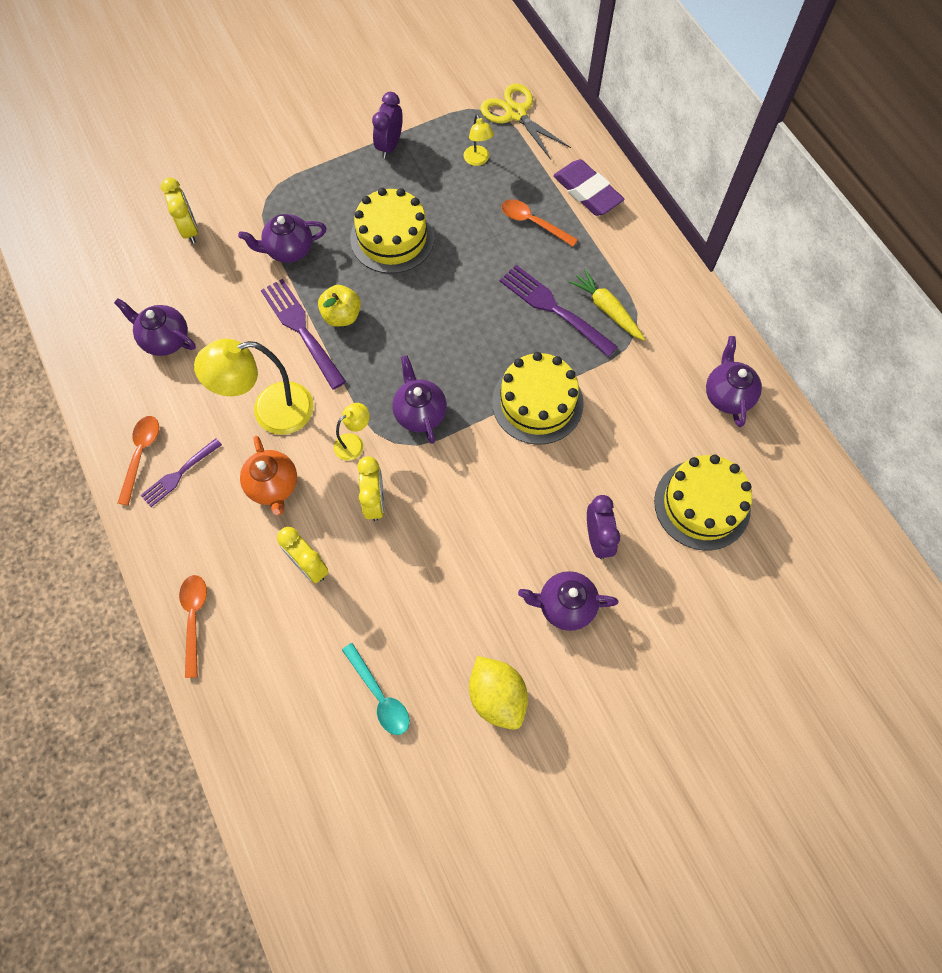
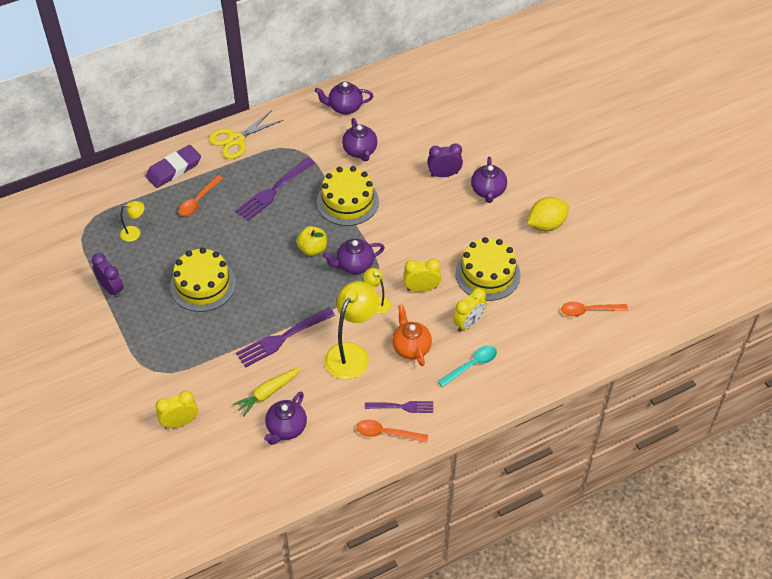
camera: 90 degrees left, 15 degrees down
(179, 474) = (402, 406): purple fork -> purple fork turned 45 degrees counterclockwise
(194, 619) = (509, 386): orange spoon -> orange spoon (588, 311)
(270, 411) = (351, 353): yellow lamp -> yellow lamp turned 135 degrees counterclockwise
(273, 486) = (411, 347): orange teapot -> orange teapot turned 90 degrees counterclockwise
(289, 250) = (207, 351): purple teapot -> purple teapot (360, 151)
(342, 316) = (271, 313): yellow apple -> yellow apple (312, 249)
(379, 695) = (551, 282): turquoise spoon -> turquoise spoon (471, 365)
(390, 146) = (111, 289): purple clock -> purple clock turned 150 degrees counterclockwise
(516, 113) = (92, 209): yellow scissors -> yellow scissors (236, 139)
(607, 309) = (276, 163): yellow carrot -> yellow carrot (267, 393)
(702, 504) = (420, 125): yellow cake -> yellow cake (487, 274)

